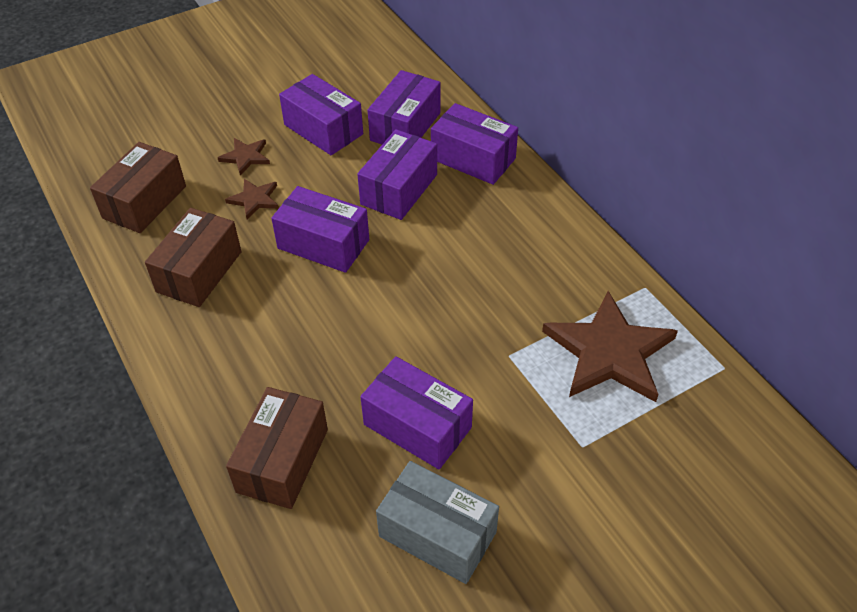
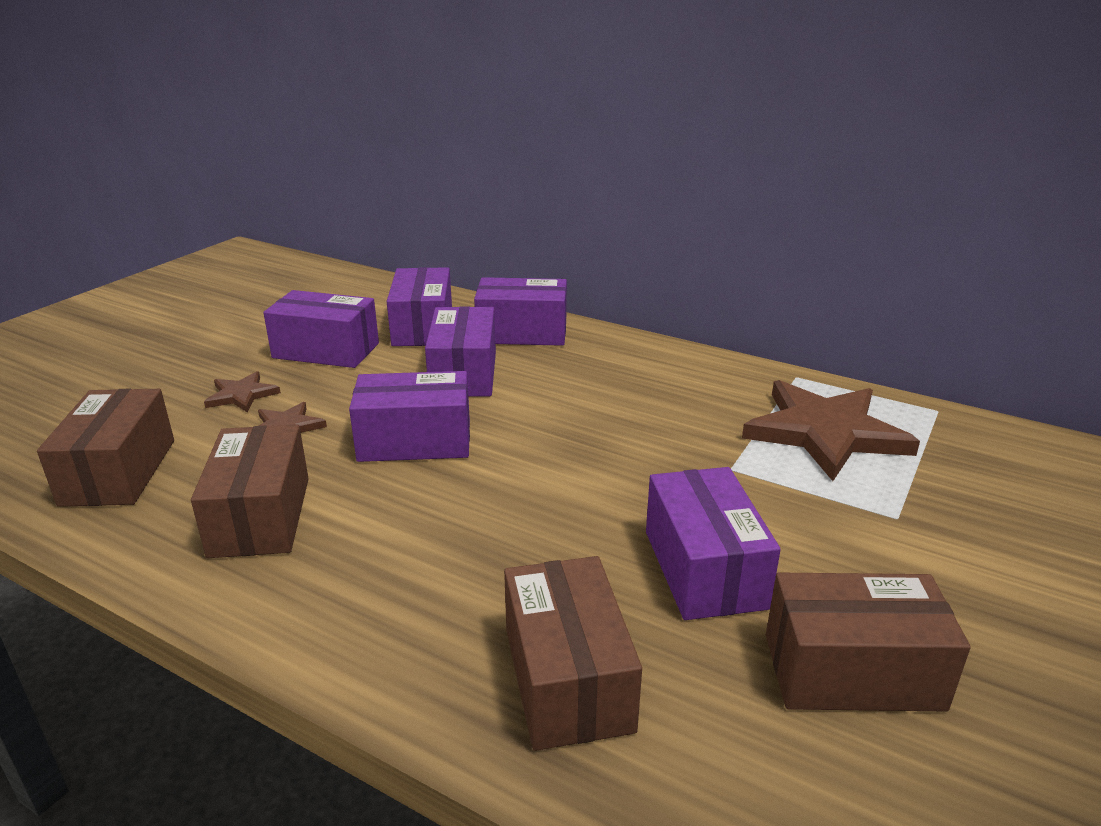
camera: 30 degrees left, 20 degrees down
(417, 426) = (704, 569): purple box -> purple box turned 75 degrees clockwise
(437, 534) = (852, 671): grey box -> brown box

